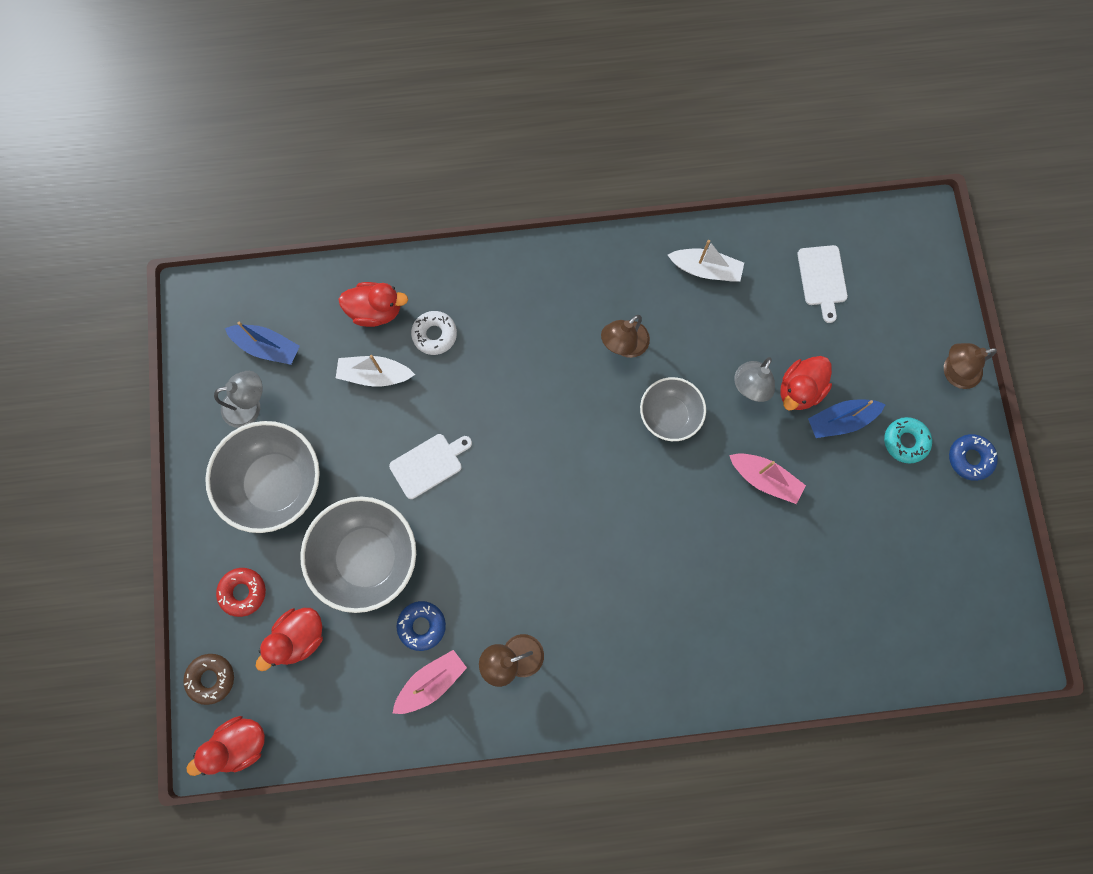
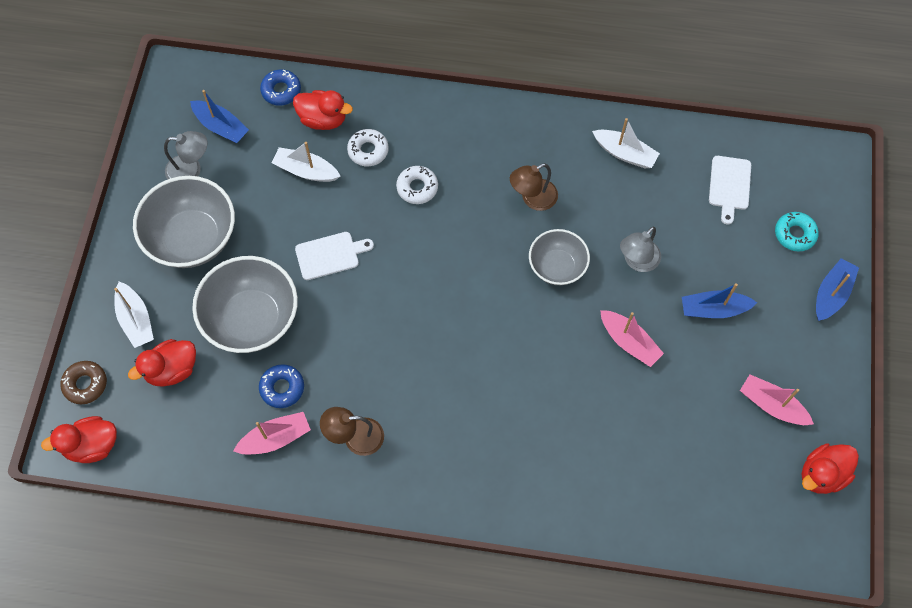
camera: 15 degrees right, 10 degrees down
(243, 592) = (136, 320): red donut -> white boat
(499, 364) = (417, 188): none -> white donut
(799, 390) = (682, 274): red duck -> red duck (822, 474)
(905, 441) = (769, 342): turquoise donut -> turquoise donut (794, 234)
(924, 509) = (771, 405): none -> pink boat
(954, 372) = (831, 294): brown lamp -> blue boat
(970, 458) = (827, 372): blue donut -> blue donut (281, 91)

